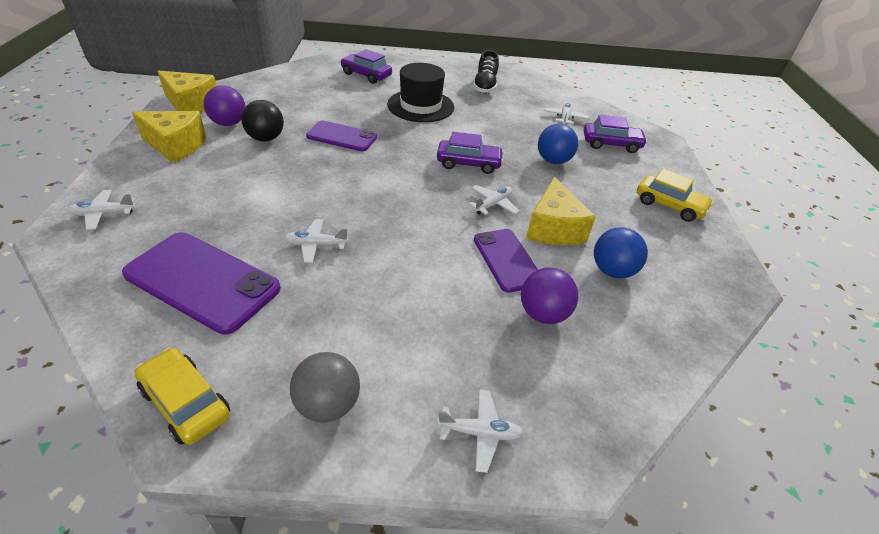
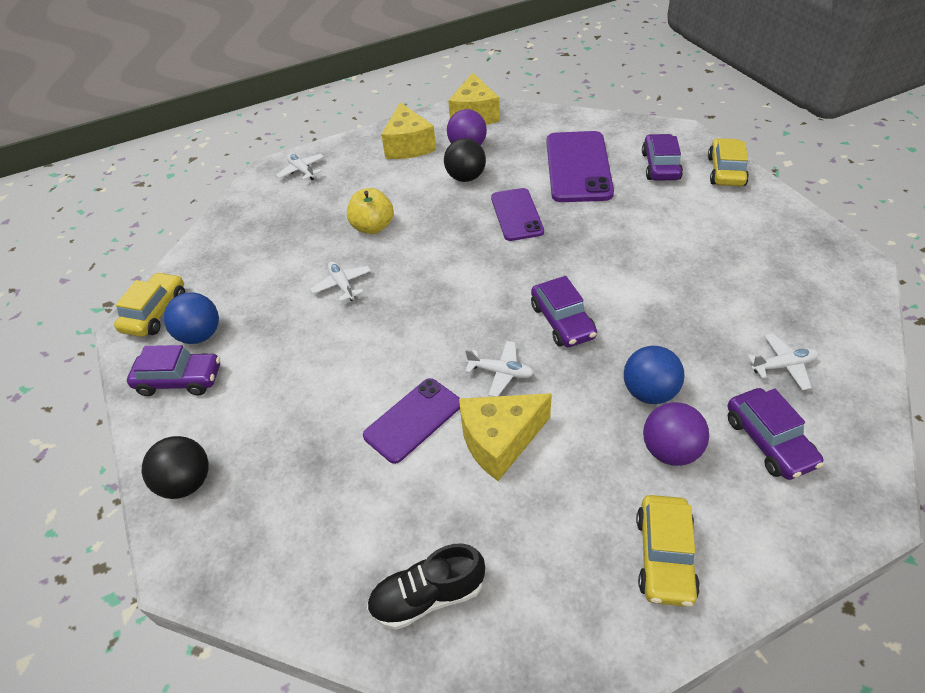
camera: 70 degrees right, 5 degrees up
(202, 281) = (264, 254): purple phone -> purple phone (578, 167)
(260, 202) = (373, 227): none -> yellow apple
(328, 404) = (180, 380): grey ball -> purple car
(399, 63) = (725, 171): none -> yellow car
(420, 106) = (644, 233): black hat -> none
(480, 433) = (187, 482): white plane -> black ball
(485, 86) = (767, 259): black shoe -> black shoe (427, 596)
(543, 314) = (349, 479): purple ball -> purple ball (670, 450)
(612, 271) = (461, 523): blue ball -> blue ball (200, 335)

